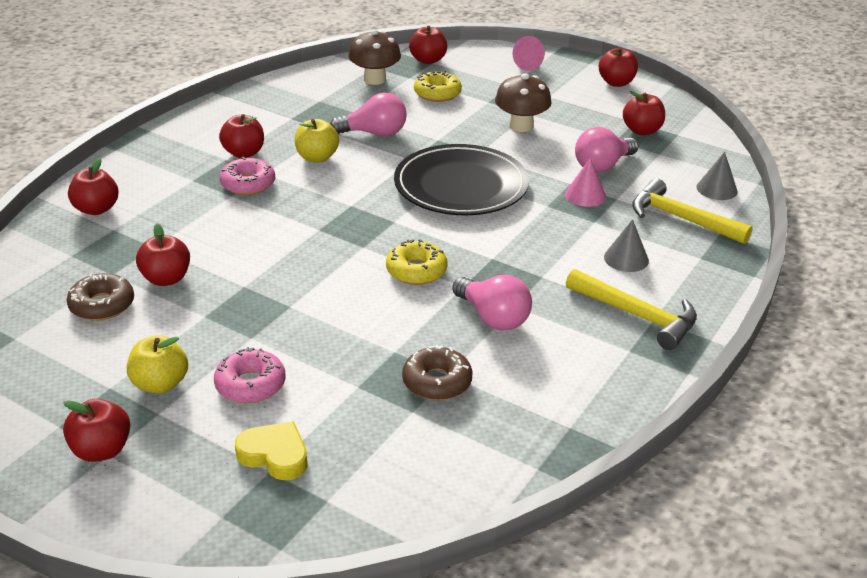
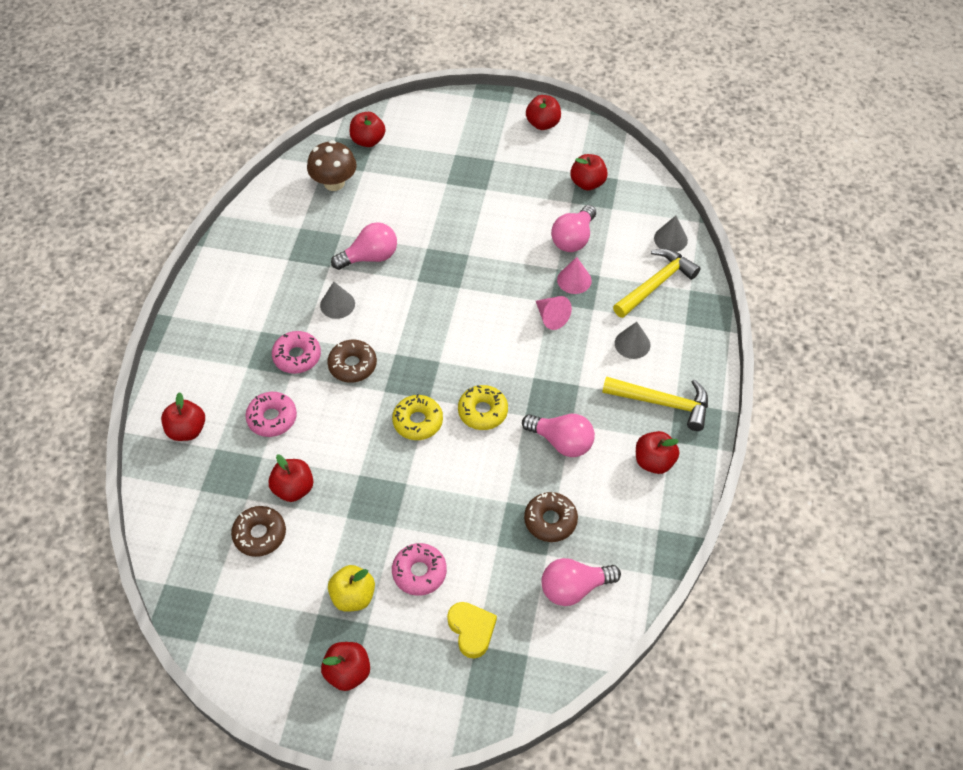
camera: 20 degrees left, 20 degrees up
(187, 221) = (272, 418): none -> pink donut
(244, 153) = (272, 319): red apple -> red apple (654, 461)
(274, 455) = (471, 630): yellow heart -> yellow heart turned 60 degrees clockwise
(300, 203) = (352, 365): none -> brown donut
(317, 157) = (337, 304): yellow apple -> grey cone
(427, 452) = (574, 588): none -> pink light bulb
(437, 93) = (398, 186): yellow donut -> yellow donut (418, 421)
(461, 185) = (472, 300): black plate -> none
(521, 126) = (487, 208): brown mushroom -> none
(525, 64) = (455, 120): pink cone -> pink cone (551, 317)
(681, 219) = (656, 284): yellow hammer -> yellow hammer turned 120 degrees clockwise

